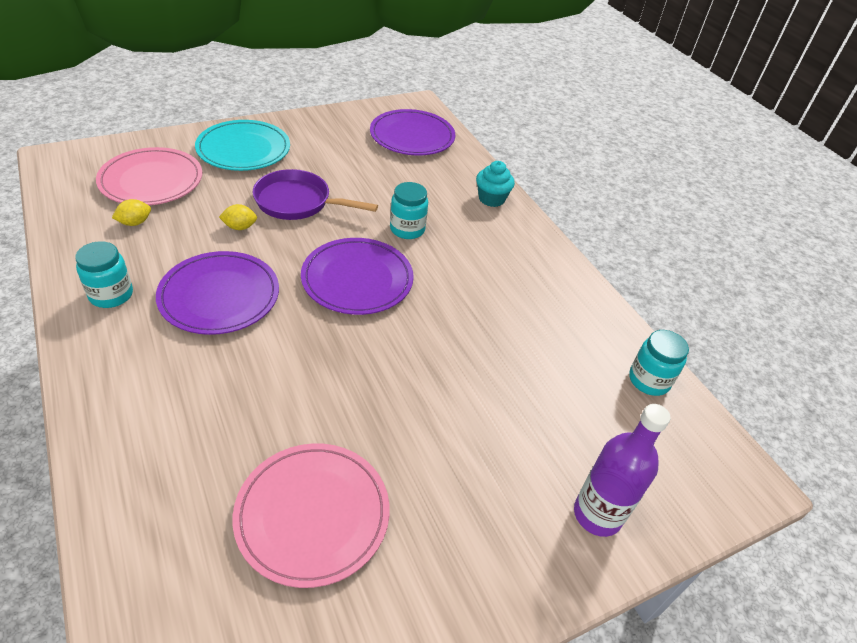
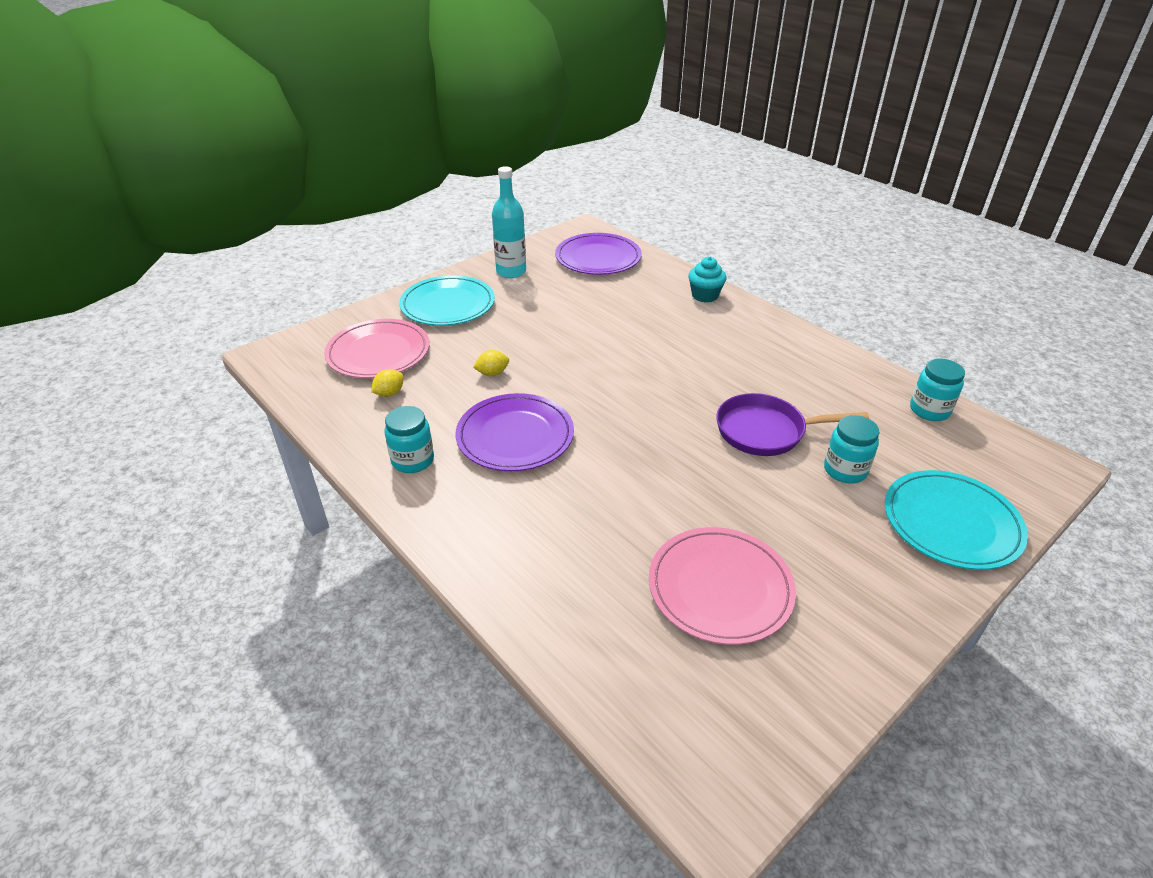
camera: 10 degrees left, 5 degrees down
(298, 202) = (532, 339): purple pan -> purple pan (766, 431)
(322, 131) = (511, 271): none -> turquoise bottle
(357, 279) = (630, 391): purple plate -> none
(407, 229) = (647, 339): turquoise jar -> turquoise jar (845, 470)
(597, 514) = (951, 523): purple bottle -> turquoise plate

